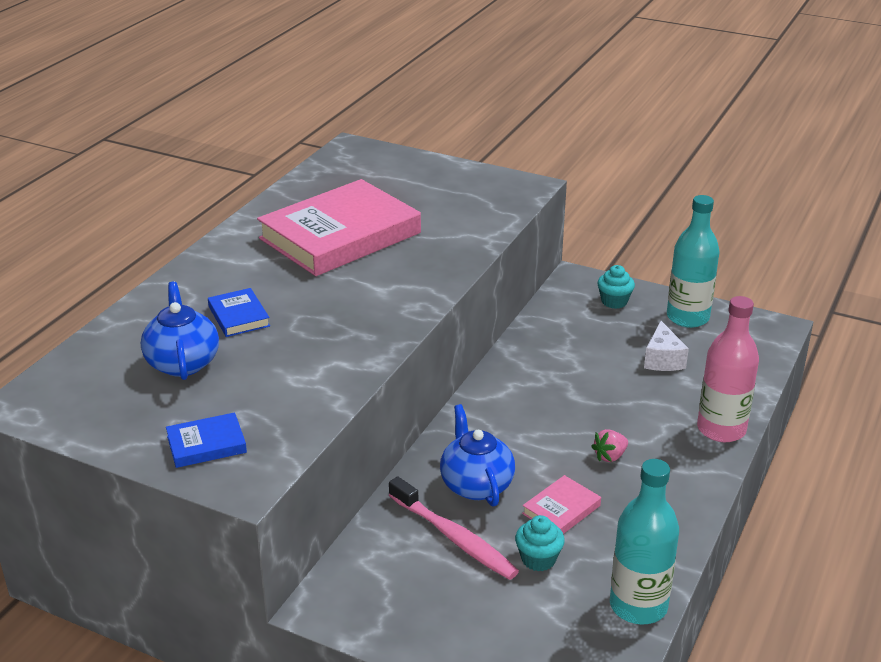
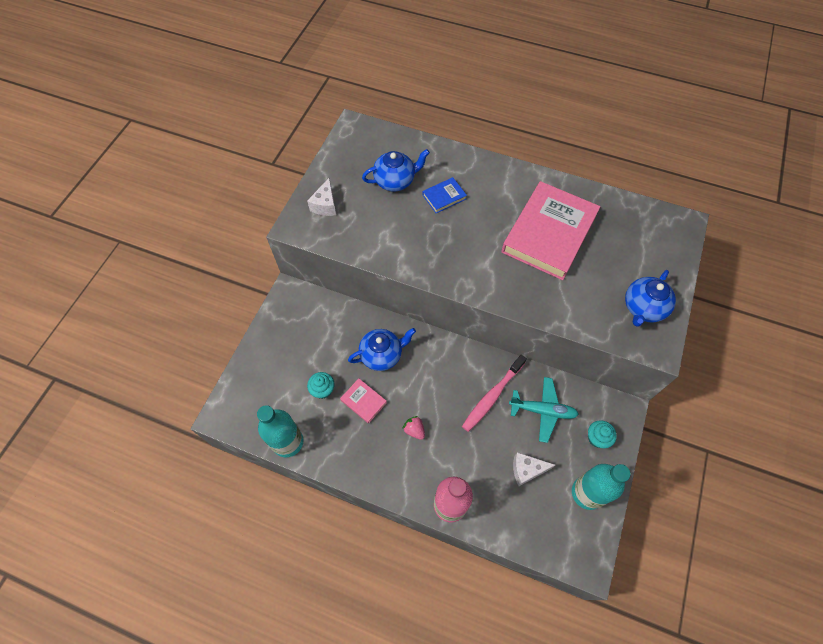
camera: 85 degrees right, 30 degrees up
(206, 444) = (325, 205): blue book -> white cheese
(340, 236) = (549, 233): pink book -> pink book turned 75 degrees clockwise
(454, 537) = (338, 346): pink toothbrush -> pink toothbrush (492, 396)
(473, 187) = (643, 308): none -> blue teapot
(576, 338) = (543, 411): none -> turquoise plane

